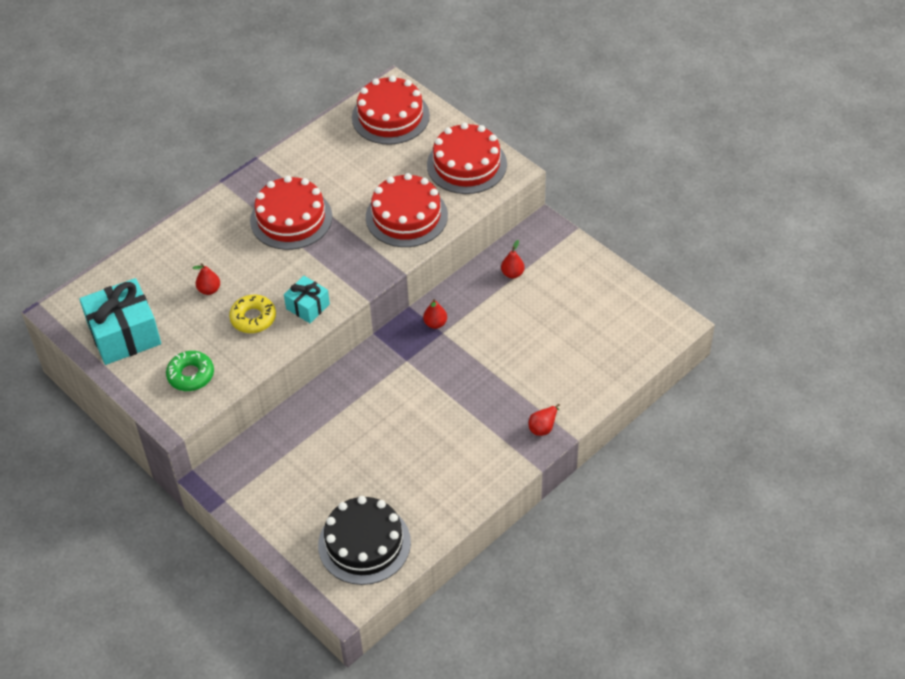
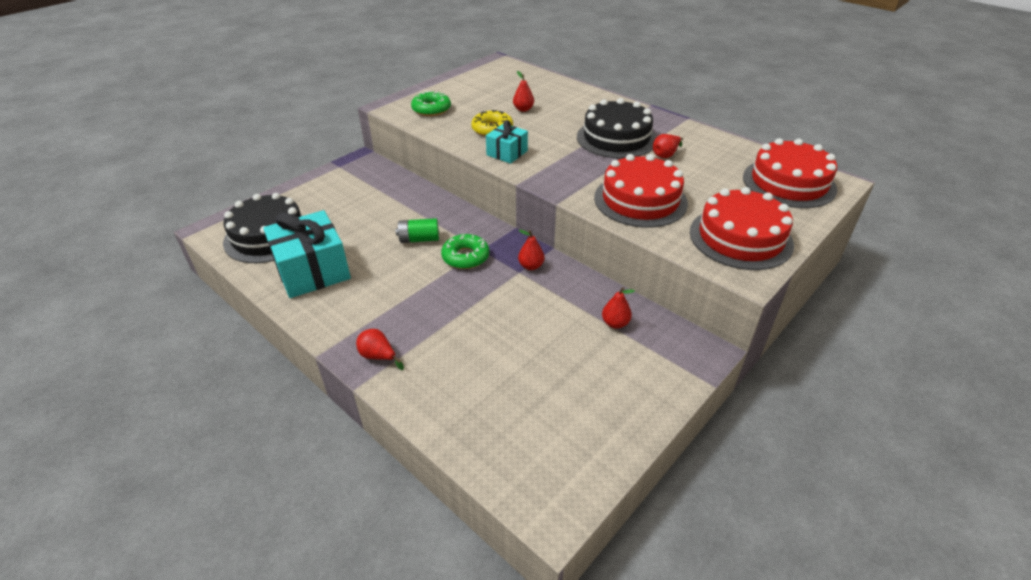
camera: 85 degrees right, 10 degrees down
(124, 334) = (475, 83): turquoise gift -> turquoise gift (312, 271)
(291, 218) = (616, 138): red cake -> black cake
(330, 187) = (665, 155): none -> red pear
(385, 410) = (419, 239): none -> green battery
(417, 372) = (465, 257): none -> green donut

